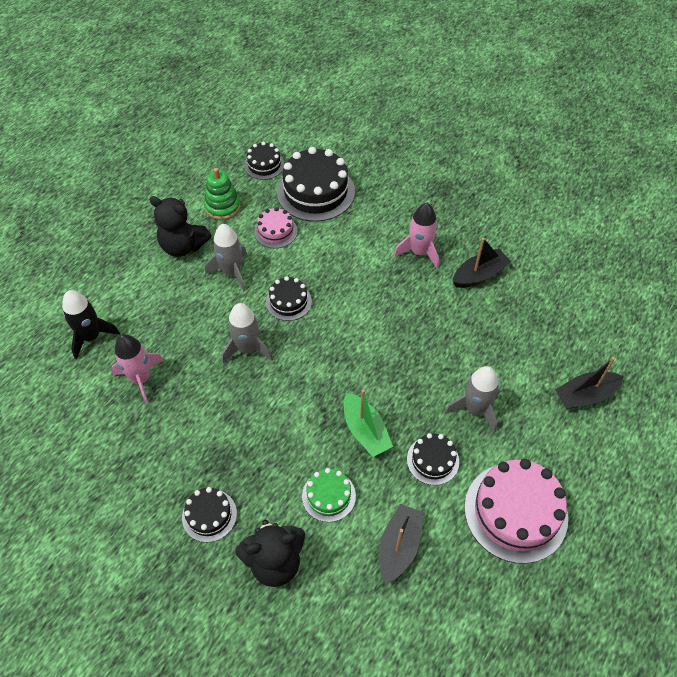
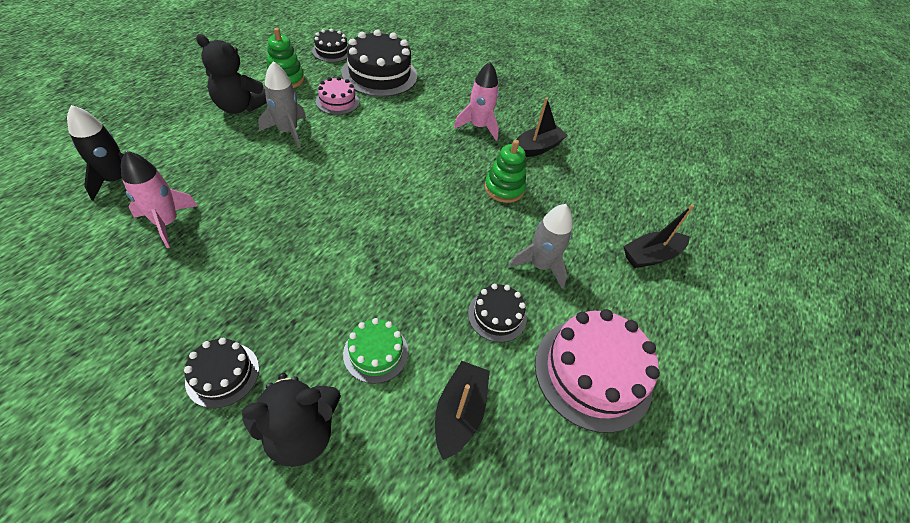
camera: 10 degrees left, 5 degrees down
(247, 349) = (296, 199): grey rocket -> none
(288, 301) = (345, 159): black cake -> none
(365, 431) = (421, 283): green boat -> none
(443, 326) = (504, 188): none -> green stacking toy

